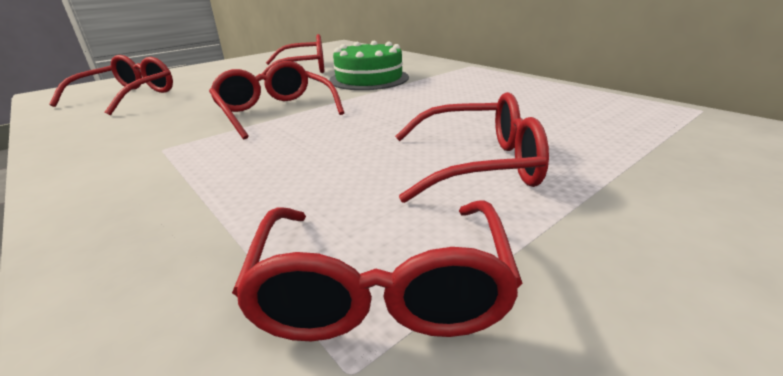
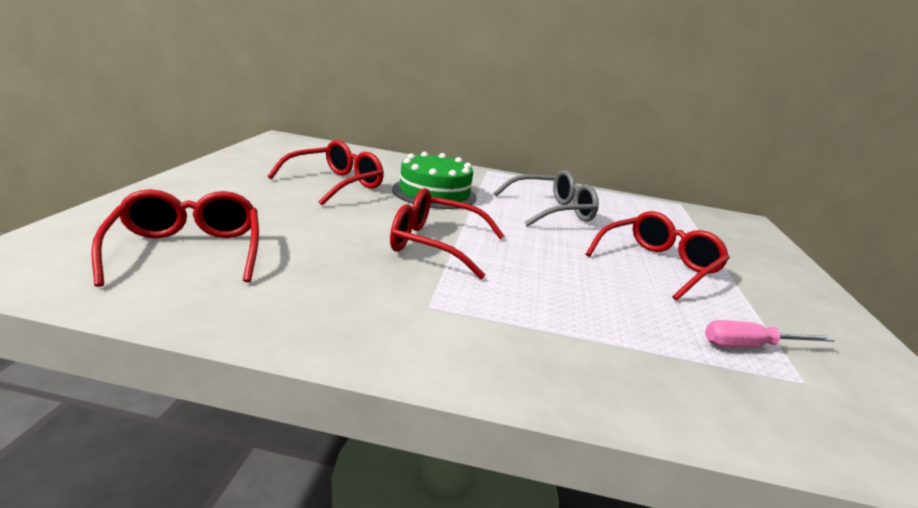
camera: 45 degrees left, 5 degrees down
(381, 287) = (750, 346): red glasses -> pink screwdriver
(459, 100) = (551, 211): none -> grey glasses

